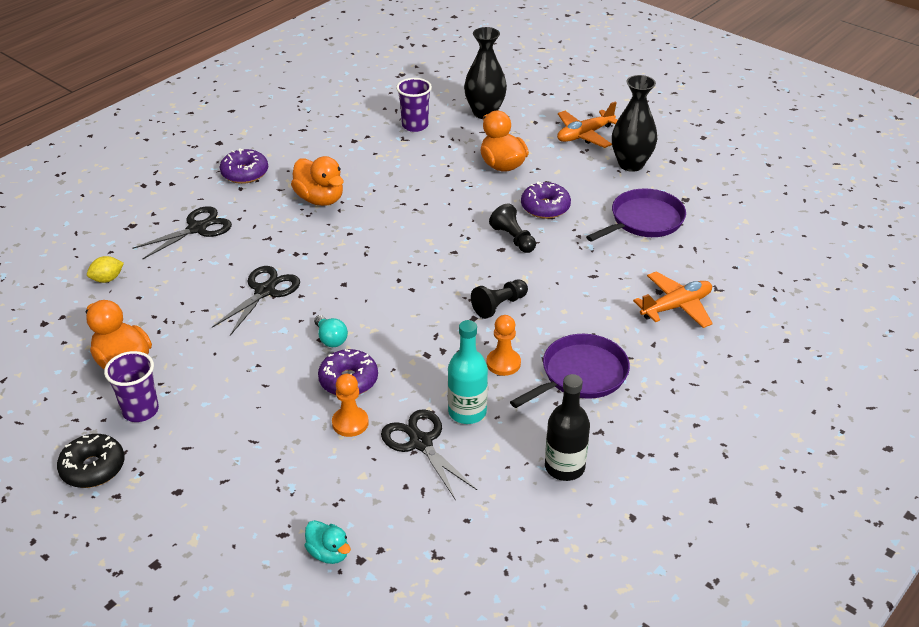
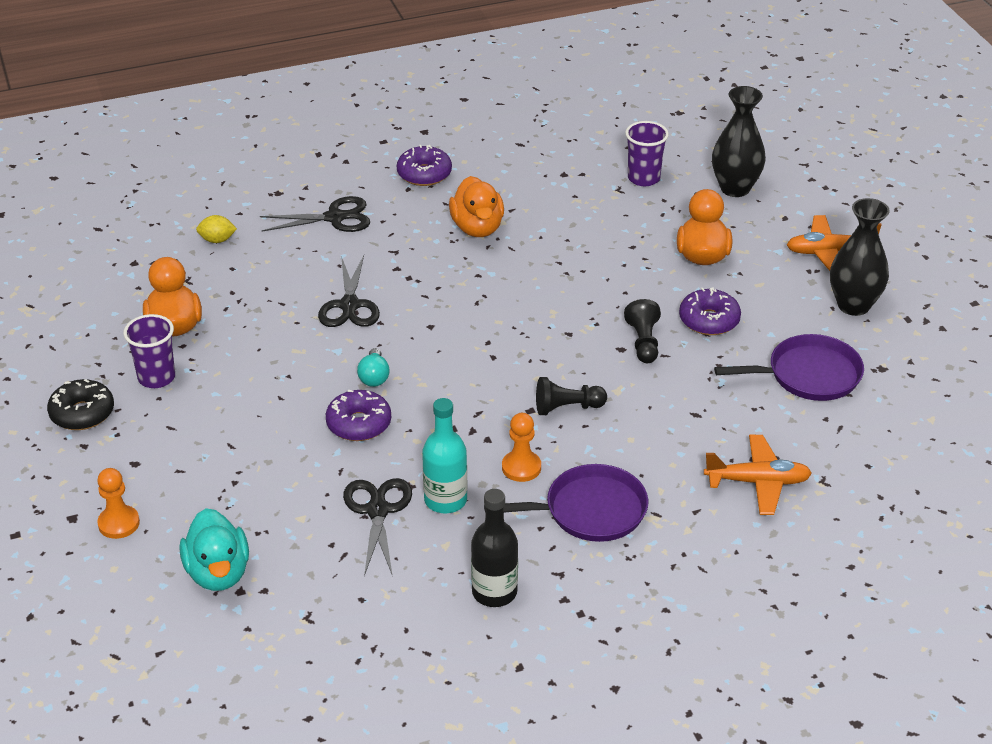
camera: 30 degrees right, 0 degrees up
(265, 291) = (349, 305): black scissors -> black scissors turned 120 degrees clockwise
(329, 553) = (218, 573): turquoise duck -> turquoise duck, size x1.68
(350, 423) = (328, 465): orange pawn -> orange pawn (119, 523)

